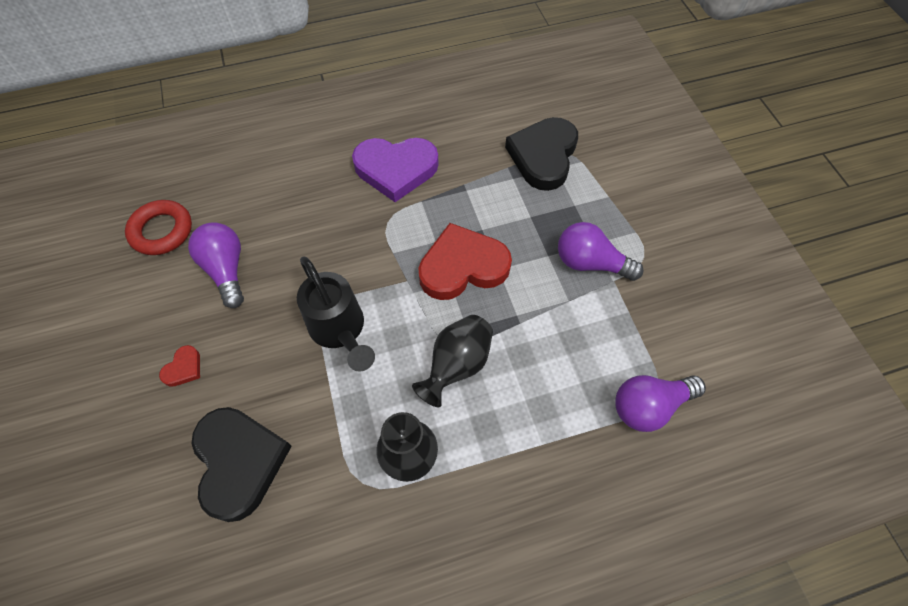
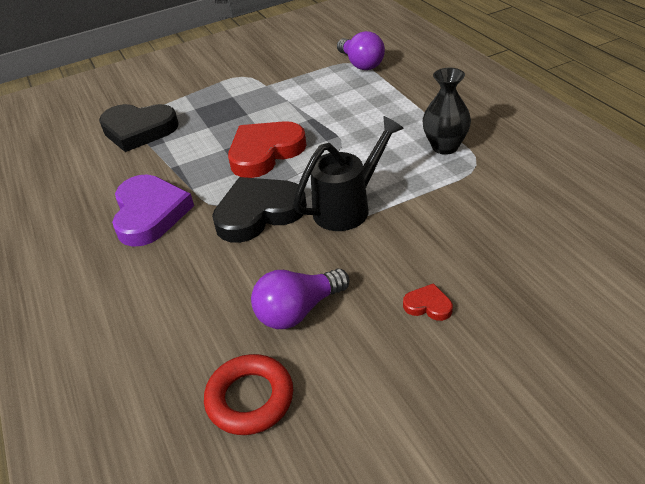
camera: 95 degrees left, 20 degrees down
(239, 462) = (498, 234): black heart -> black heart (258, 213)
(457, 365) = (359, 139): black vase -> none
(462, 266) = (265, 152): red heart -> red heart turned 75 degrees clockwise
(590, 263) = (251, 96): purple light bulb -> none

